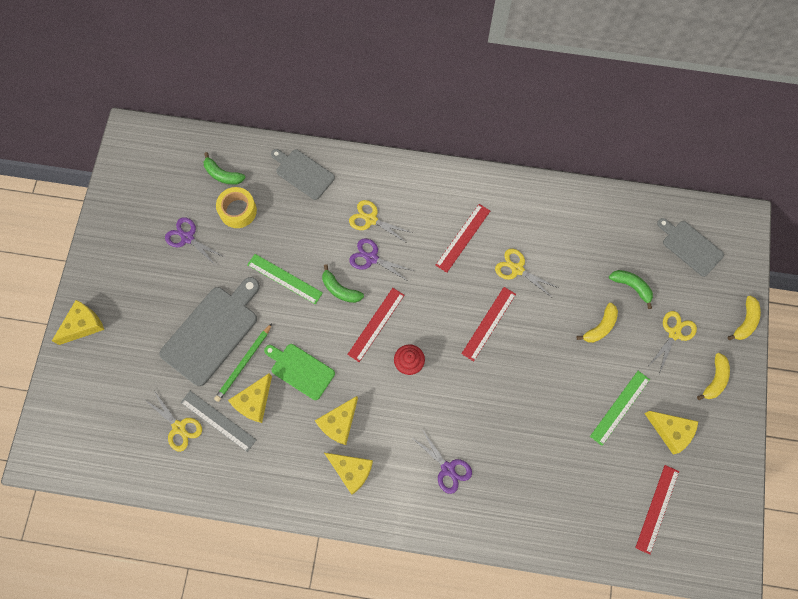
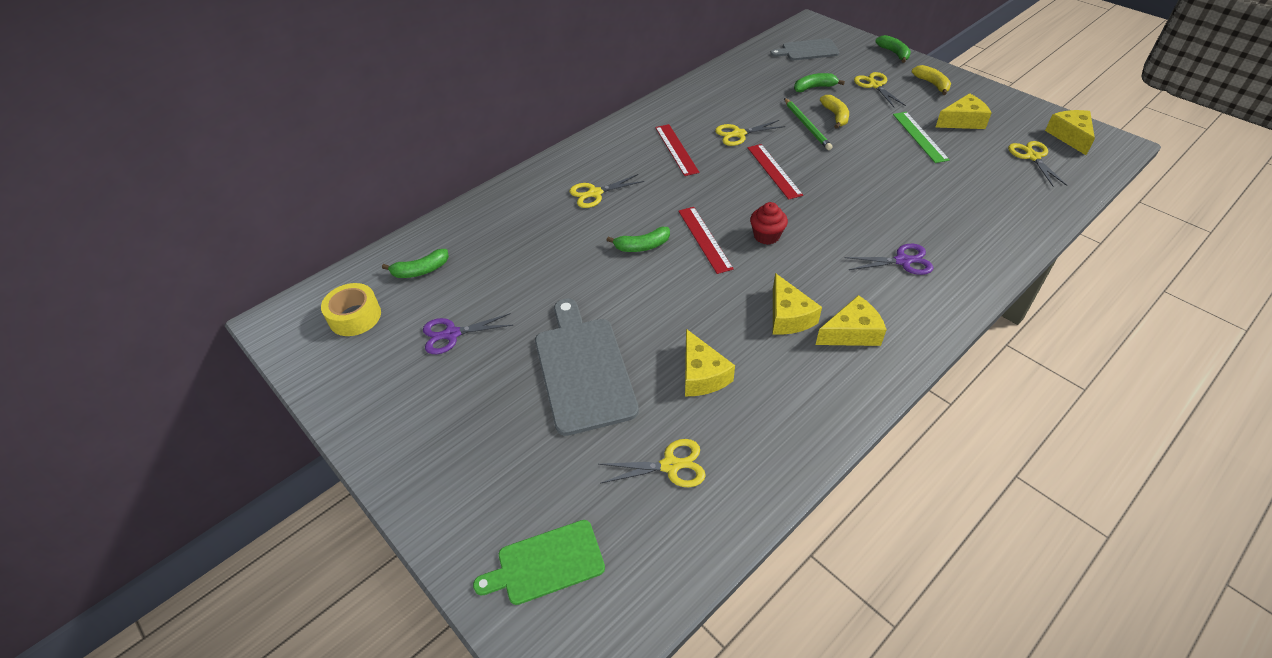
camera: 50 degrees left, 25 degrees down
(83, 325) = (437, 498): yellow cheese -> yellow cheese (1070, 136)
(218, 421) = (696, 421): grey ruler -> none
(238, 211) = (473, 278): yellow tape -> yellow tape (355, 316)
(243, 364) = (648, 361): green pencil -> green pencil (807, 126)
(284, 279) = (587, 280): green ruler -> none
(300, 370) = (700, 317): green cutting board -> green cutting board (546, 563)
(303, 173) = (494, 214): grey cutting board -> none
(371, 258) = (633, 210): purple scissors -> none
(657, 509) = (1032, 157): red ruler -> yellow scissors
(745, 321) = (894, 53): yellow banana -> green banana

